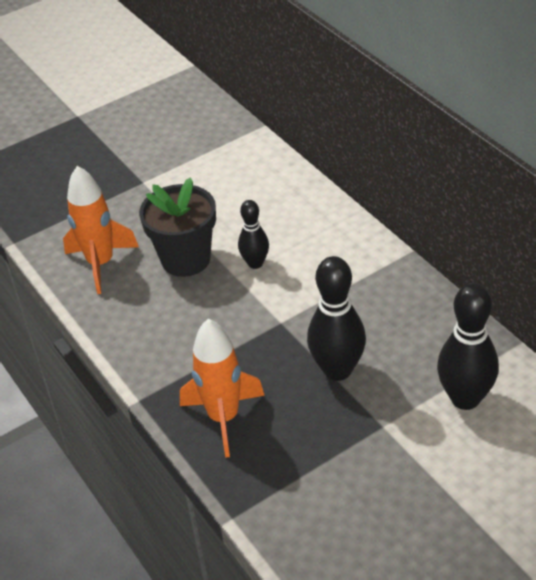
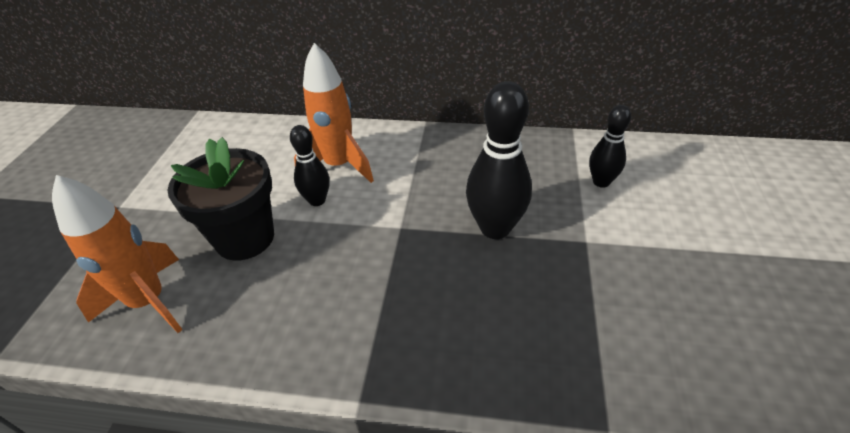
camera: 50 degrees left, 0 degrees up
(224, 418) = (465, 342): orange rocket -> orange rocket (339, 166)
(465, 398) = (601, 182): black bowling pin -> black bowling pin, size x0.59

